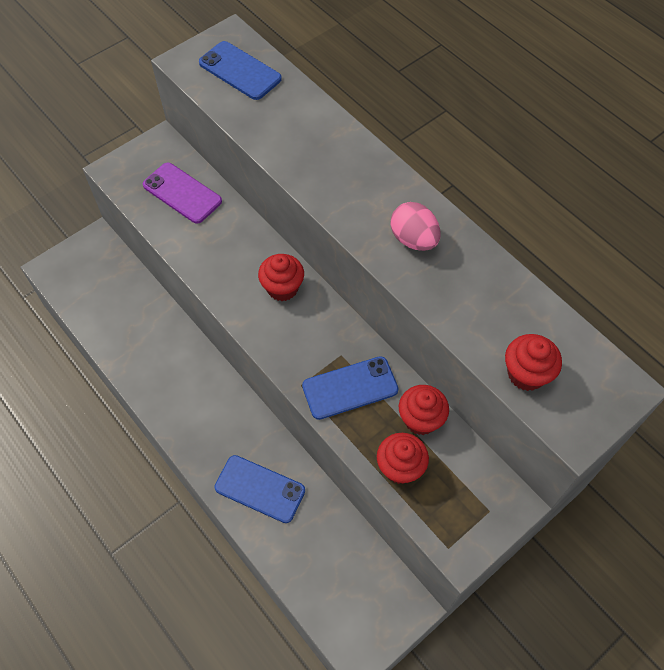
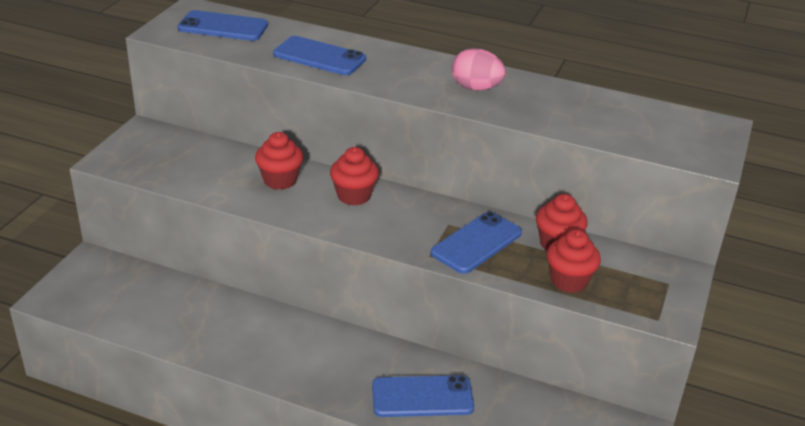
camera: 30 degrees left, 25 degrees down
(182, 193) = (196, 159): purple phone -> none
(298, 143) = (319, 57): none -> blue phone
(526, 374) = (642, 138): red cupcake -> red cupcake (280, 180)

